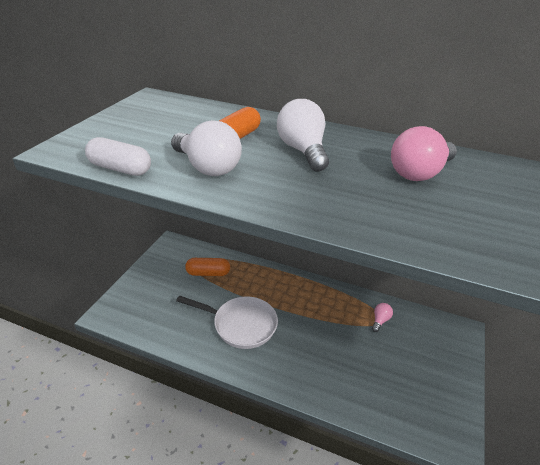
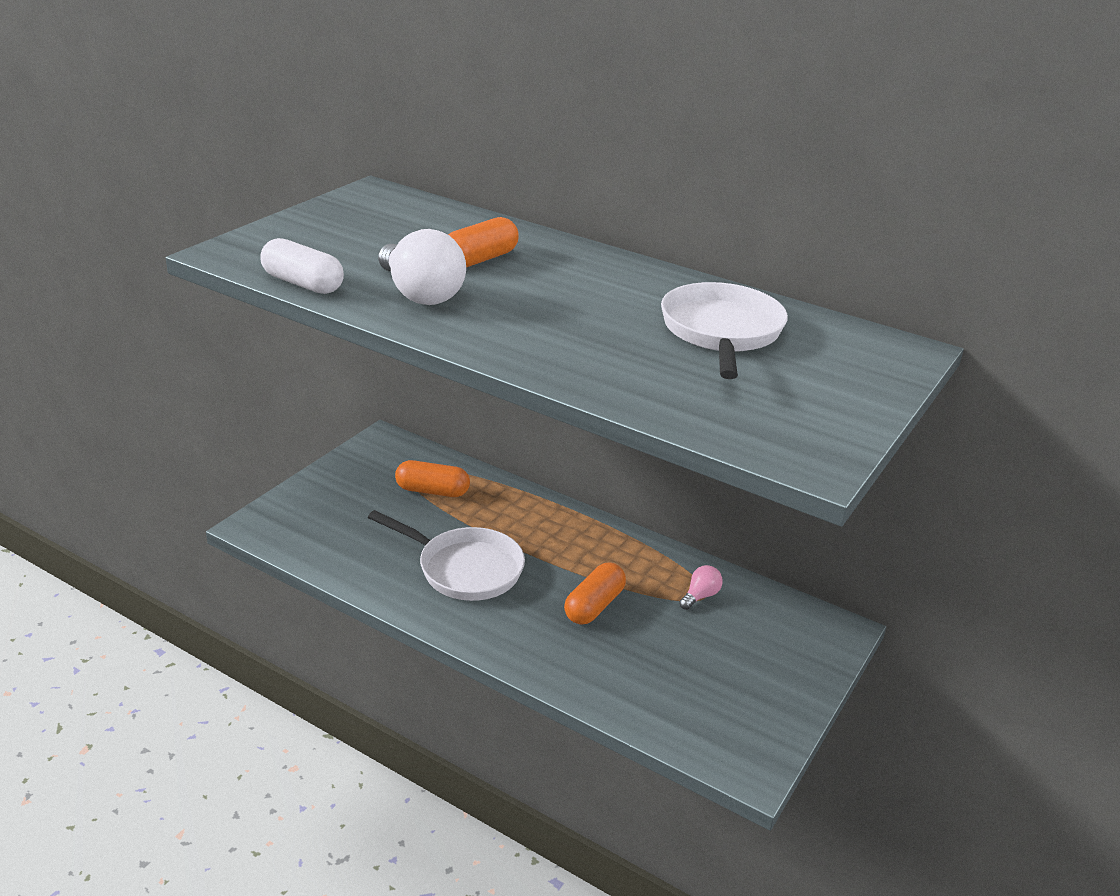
camera: 10 degrees right, 5 degrees down
(302, 151) = (566, 287): white light bulb -> none
(324, 338) = (594, 606): none -> orange capsule
(419, 173) = (721, 332): pink light bulb -> white pan

